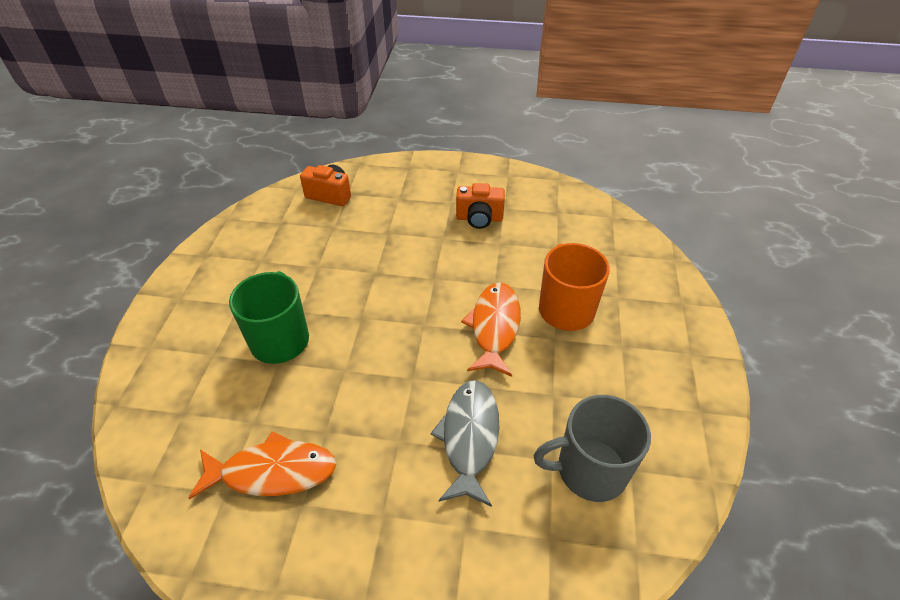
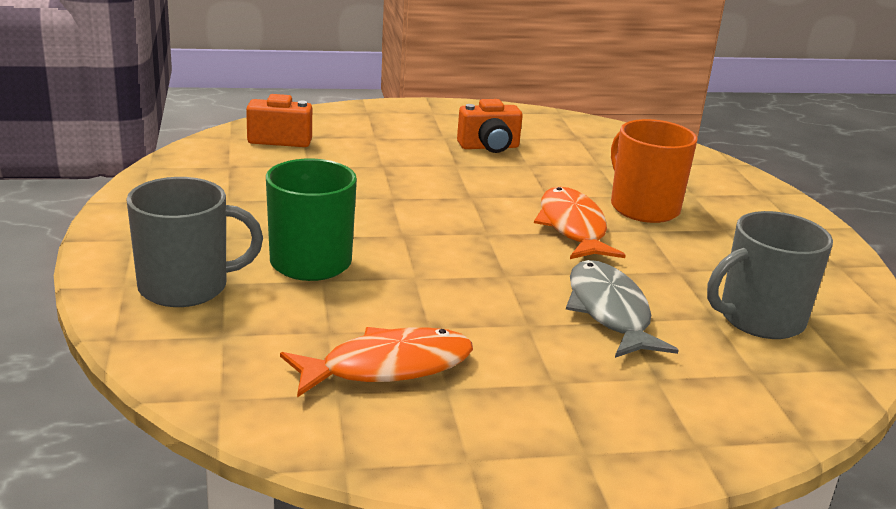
camera: 20 degrees left, 20 degrees down
(186, 356) = (186, 287): none -> grey mug

